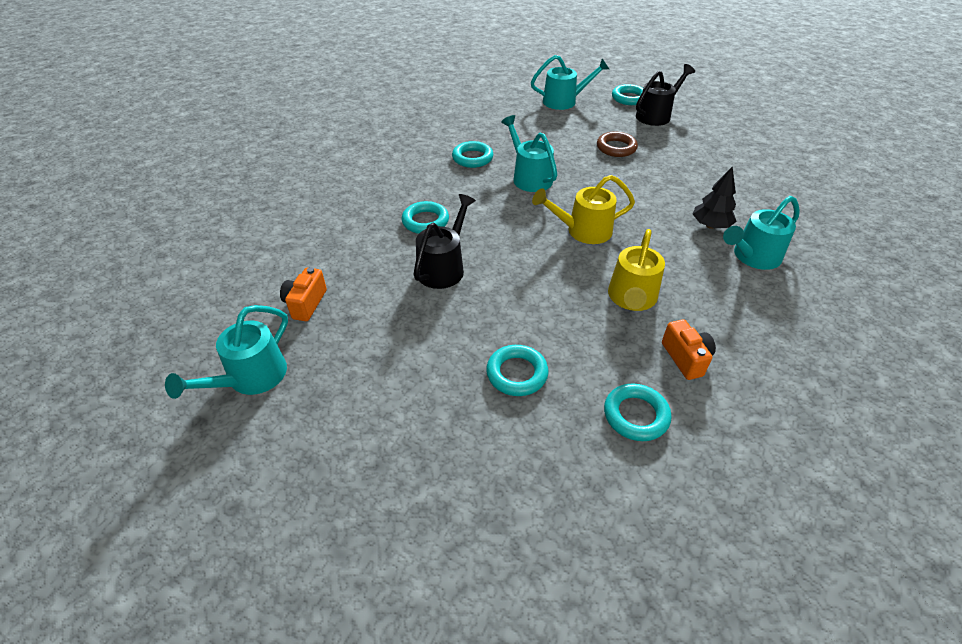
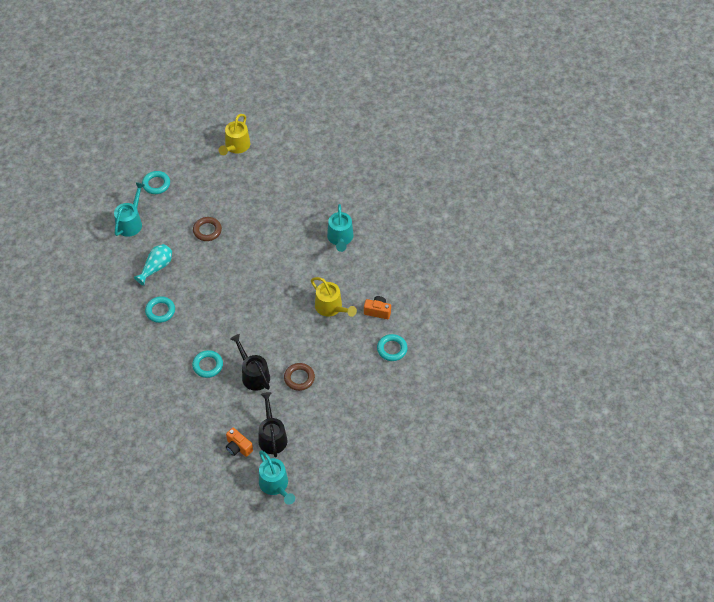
camera: 60 degrees left, 10 degrees up
(475, 318) = (299, 378): none -> brown ring
(517, 373) = (343, 379): turquoise ring -> none
(527, 135) = (156, 268): none -> turquoise vase
(529, 177) = (203, 293): turquoise watering can -> none
(582, 231) = (270, 296): yellow watering can -> yellow watering can (236, 147)
(656, 115) = (188, 184): black watering can -> black watering can (272, 436)
(710, 225) = (307, 238): black tree -> none

